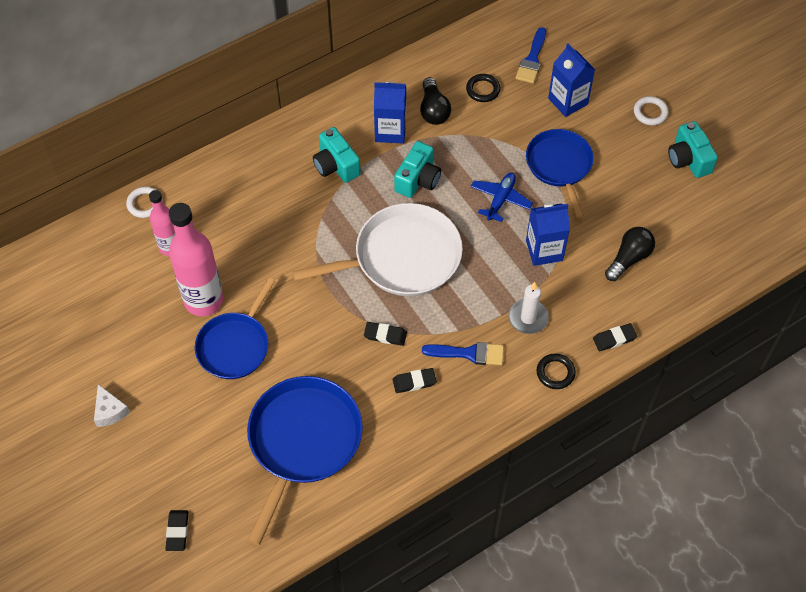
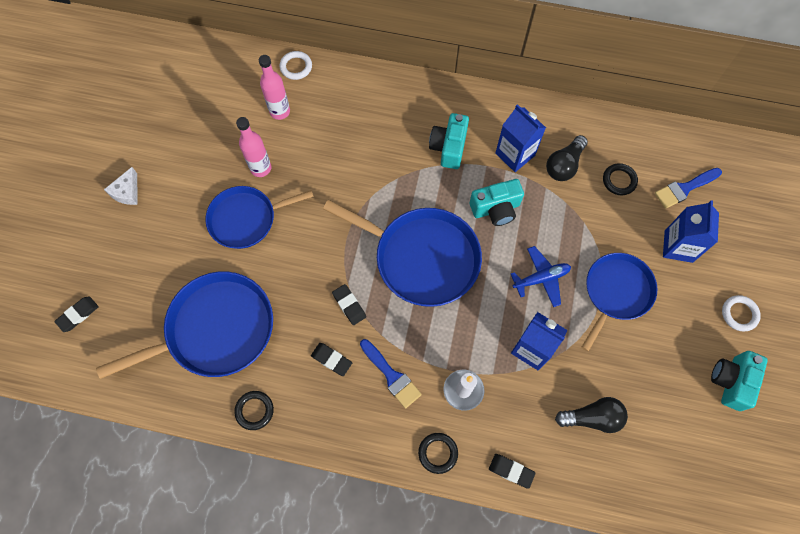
camera: 45 degrees right, 10 degrees up
(204, 300) = (261, 168): pink bottle -> pink bottle, size x0.59
(397, 466) = (254, 410): none -> black ring
(402, 257) = (422, 258): white pan -> blue pan

